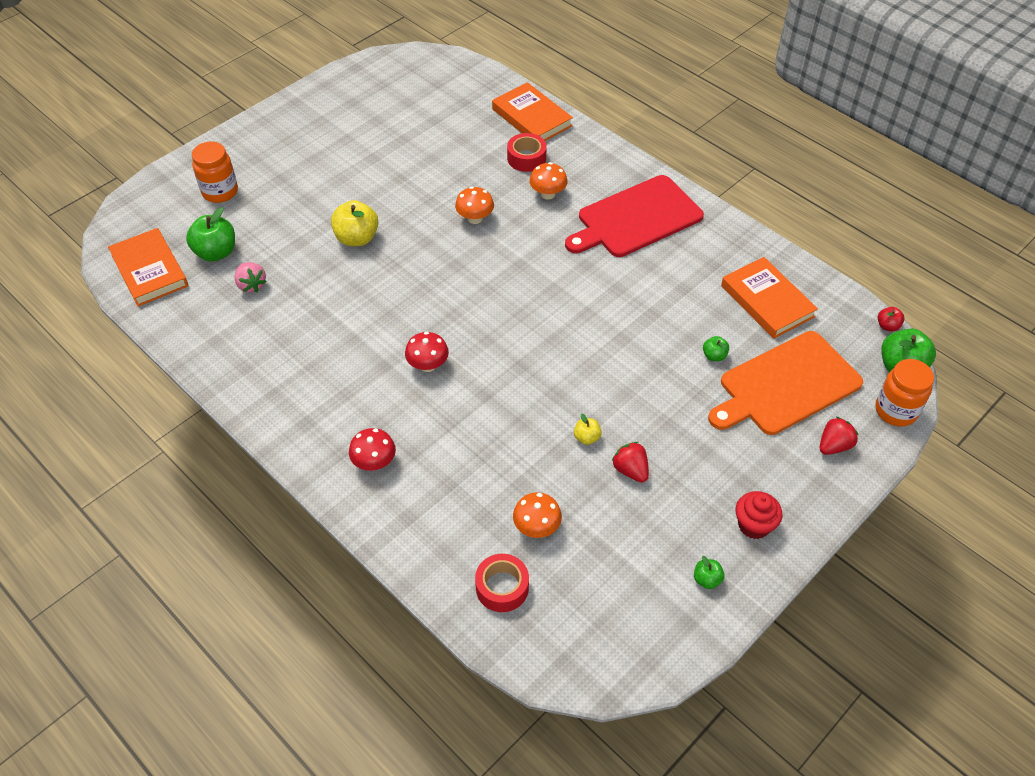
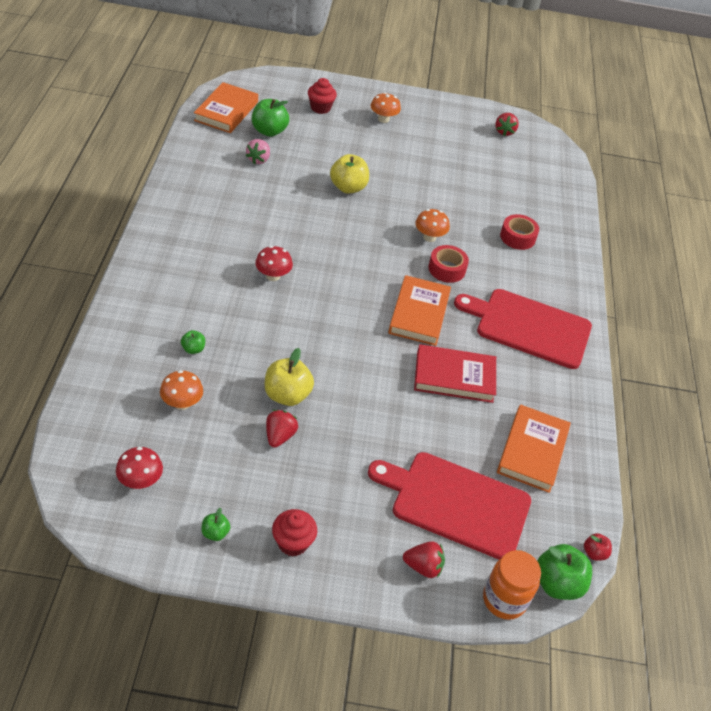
camera: 45 degrees right, 5 degrees down
(220, 192) = (320, 108): orange jar -> red cupcake
(374, 462) = (166, 289): red mushroom -> red mushroom (140, 481)
(385, 80) = (504, 132): none -> red strawberry
(502, 587) = (115, 407): red tape -> red tape (446, 269)
(531, 117) = (561, 221): orange book -> orange book (419, 313)
(548, 194) = (496, 265): orange mushroom -> orange mushroom (383, 119)
(587, 438) = (287, 395): yellow apple -> yellow apple, size x1.95
(653, 303) = (454, 377): none -> red book
(714, 356) = (440, 440): green apple -> green apple (193, 349)
(785, 385) = (456, 503): orange cutting board -> red cutting board

